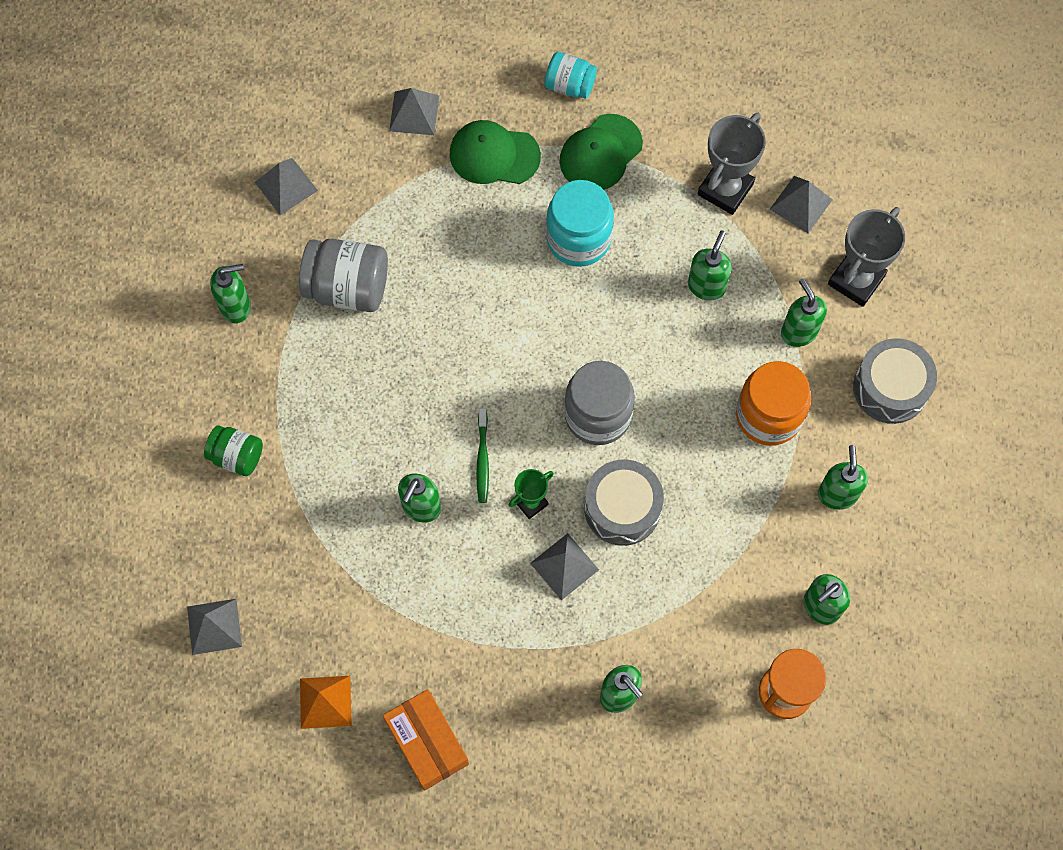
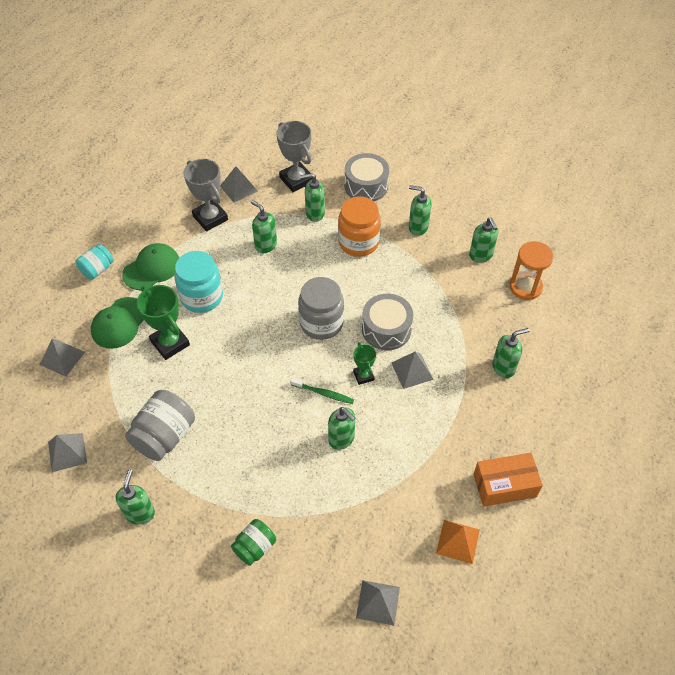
camera: 70 degrees left, 15 degrees down
(487, 232) = (170, 343): none -> green trophy
(600, 153) = (152, 268): green cap -> green cap turned 105 degrees counterclockwise

